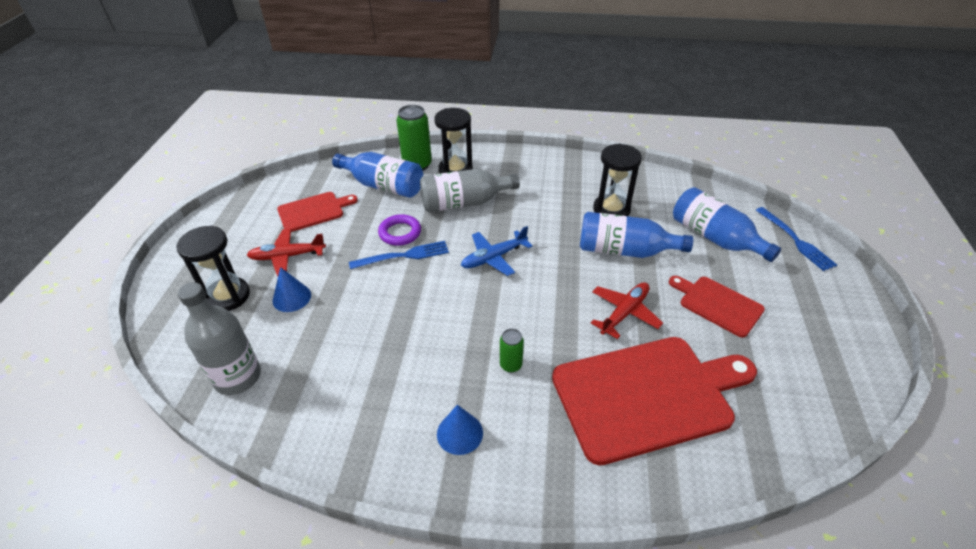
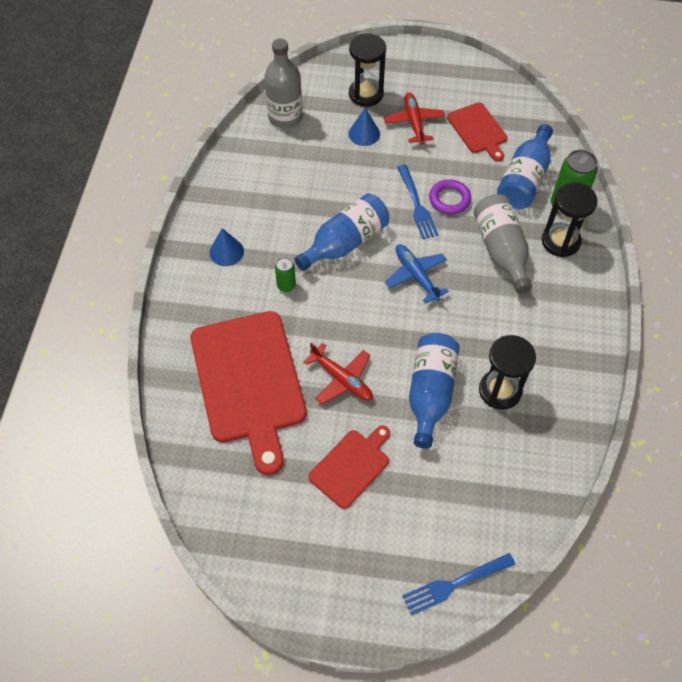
camera: 90 degrees right, 15 degrees up
(715, 238) = (455, 491): blue bottle -> blue bottle (345, 243)

